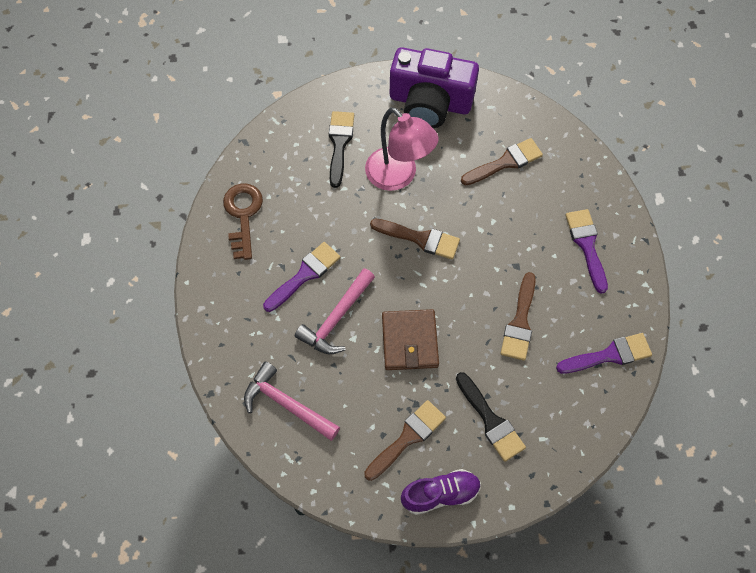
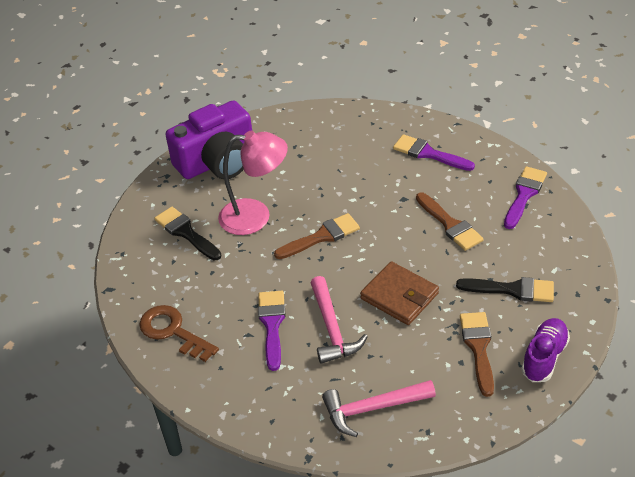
camera: 45 degrees left, 20 degrees down
(505, 162) = (315, 153): brown brush -> none

